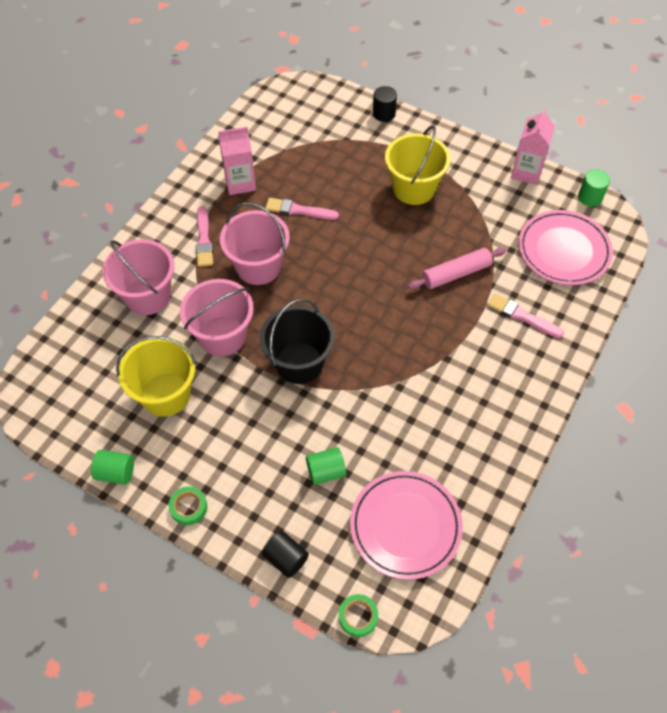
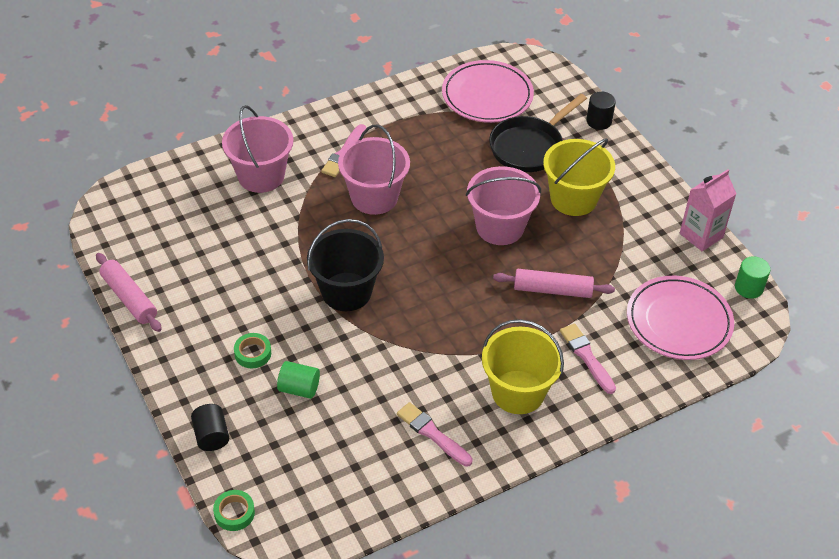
camera: 30 degrees right, 10 degrees down
(116, 472) = (129, 298): green cylinder -> pink rolling pin
(166, 394) = (215, 260): yellow bucket -> yellow bucket (518, 392)
(188, 507) = (165, 354): green tape -> green tape (253, 353)
(222, 336) = (298, 237): pink bucket -> pink bucket (500, 227)
(240, 182) = (414, 121): pink carton -> none
(299, 210) = (448, 168): pink brush -> pink brush (432, 434)
(348, 161) = (529, 147): none -> black pan
(405, 526) = (332, 468): pink plate -> pink plate (487, 95)

